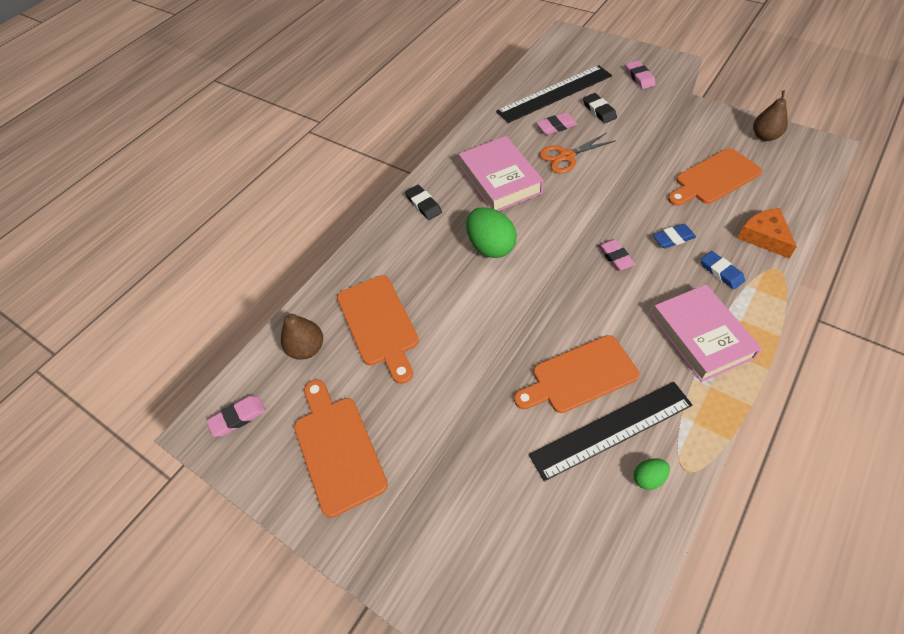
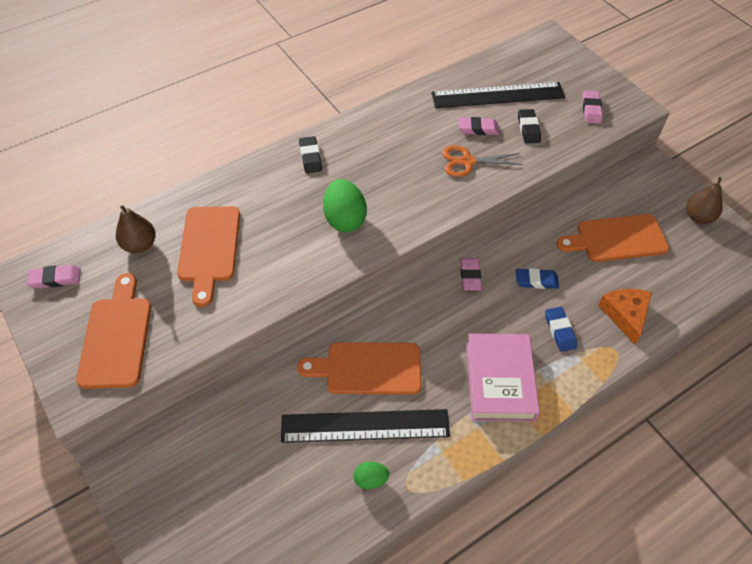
camera: 15 degrees right, 0 degrees up
(500, 179) = (392, 160): pink book -> none

